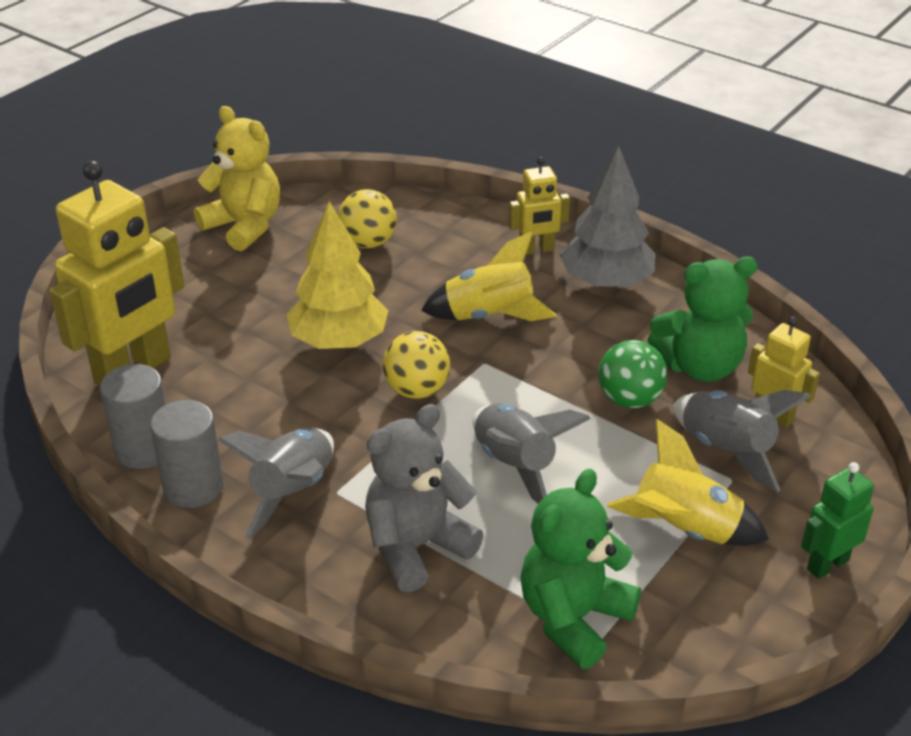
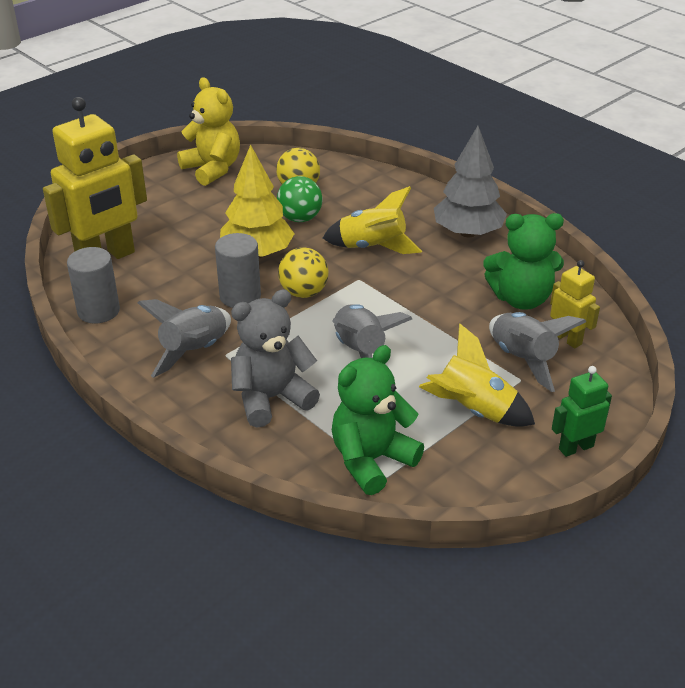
camera: 10 degrees right, 0 degrees up
(193, 487) = (125, 339): grey cylinder -> grey cylinder (240, 296)
(536, 250) = (422, 205): yellow robot -> none
(629, 399) = (460, 316): green ball -> green ball (300, 218)

